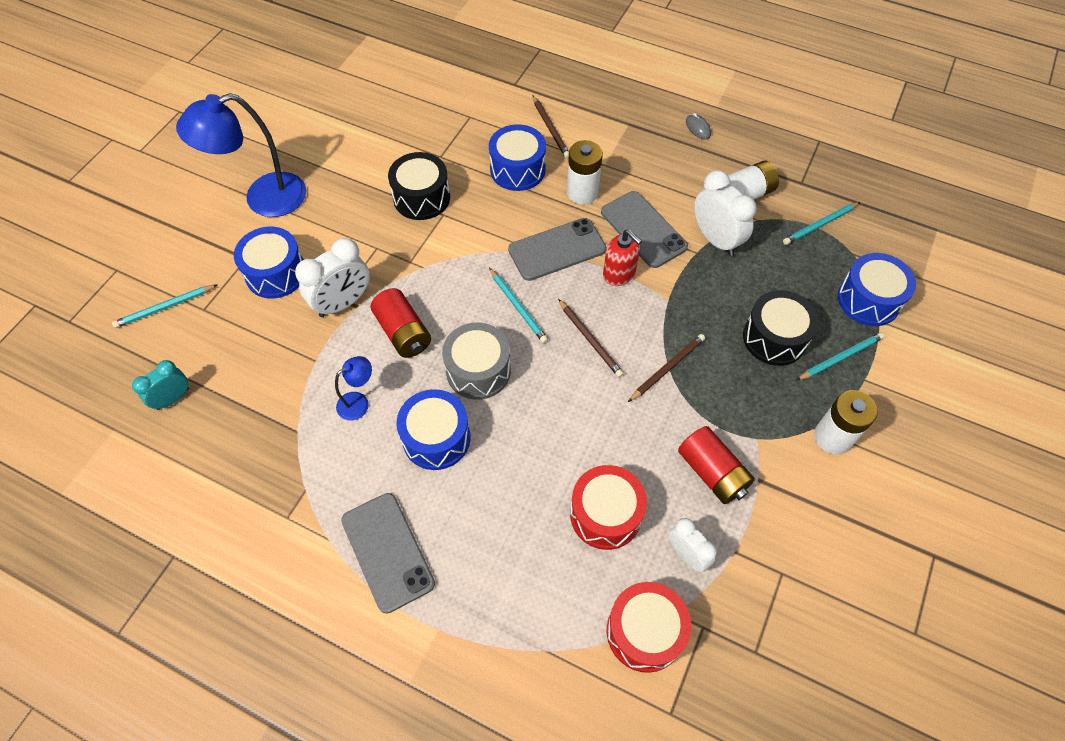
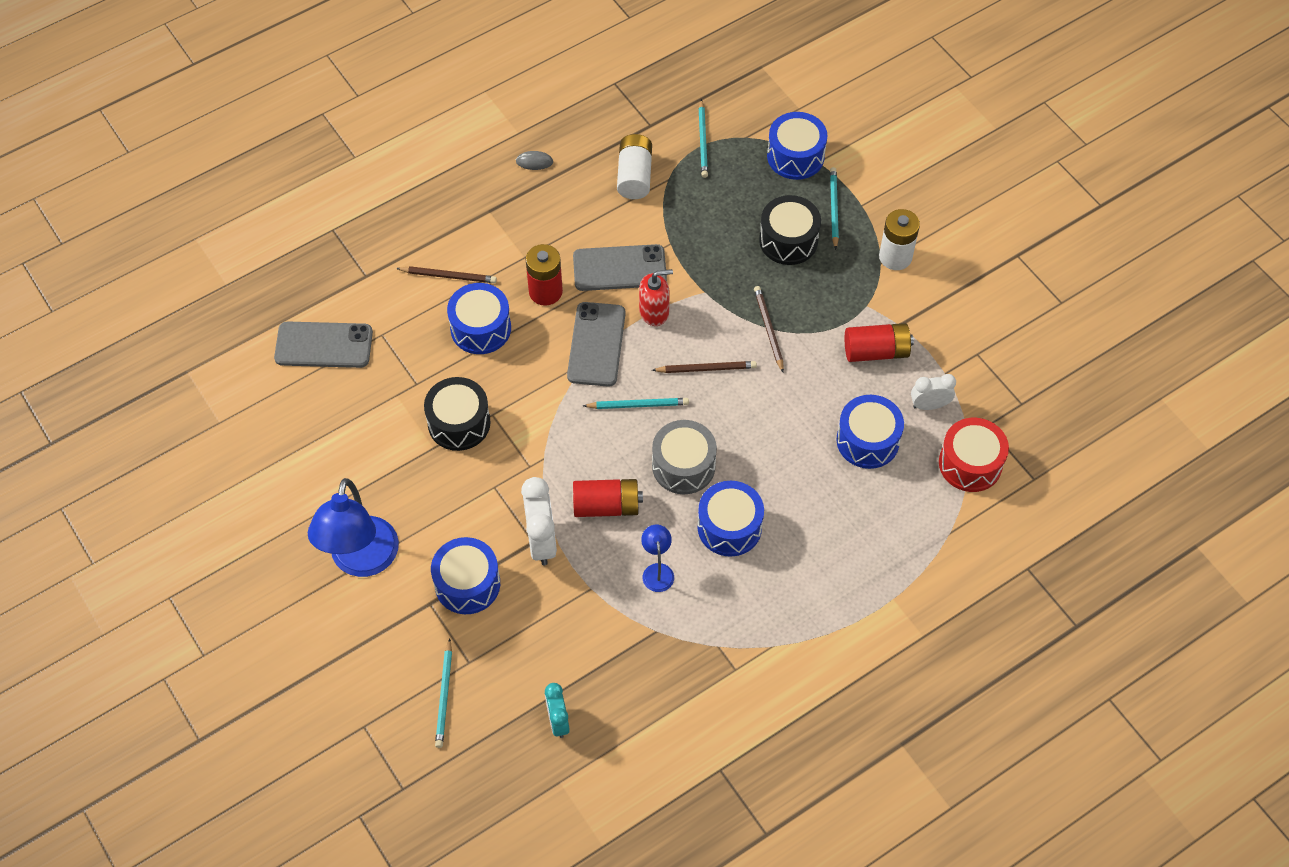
camera: 60 degrees left, 0 degrees up
(387, 551) = (810, 606): grey phone -> grey phone (324, 345)
(582, 192) = (545, 292): white battery -> red battery
(605, 514) = (867, 441): red drum -> blue drum
(715, 239) = (666, 222): white clock -> none

